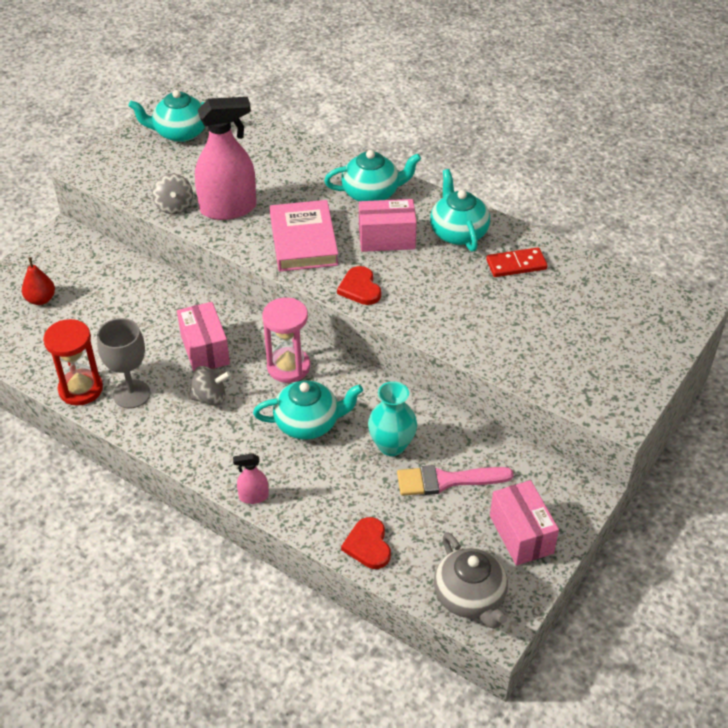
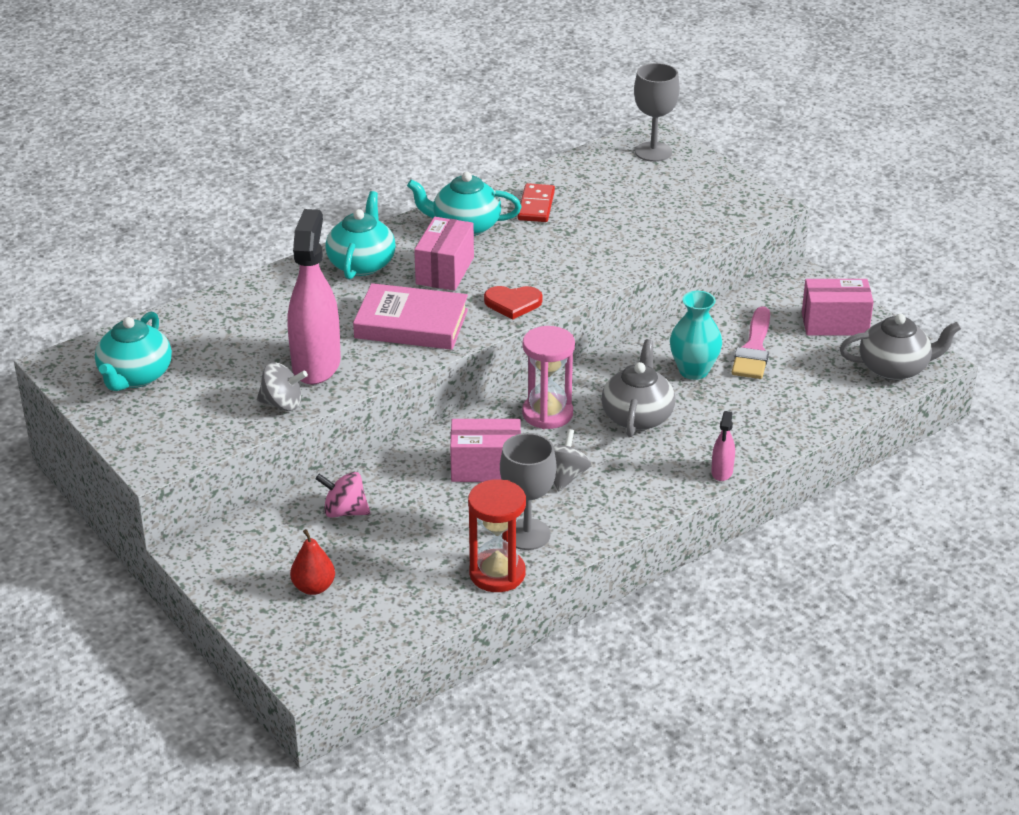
camera: 70 degrees left, 10 degrees down
(127, 290) = (344, 511): none -> pink spinning top
(308, 423) = (637, 416): turquoise teapot -> grey teapot
(368, 545) = (813, 412): red heart -> none
(659, 316) = (653, 152): none -> grey goblet

